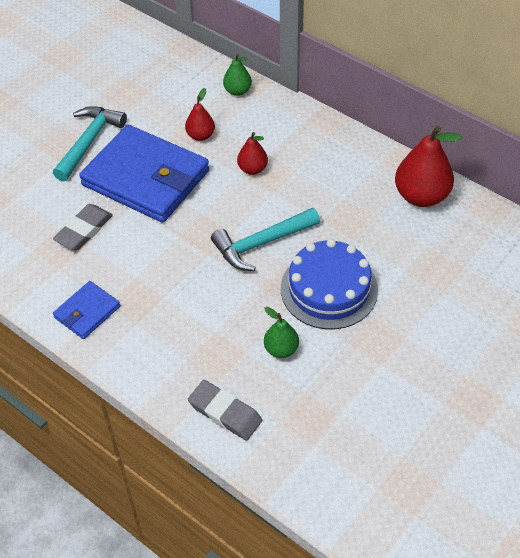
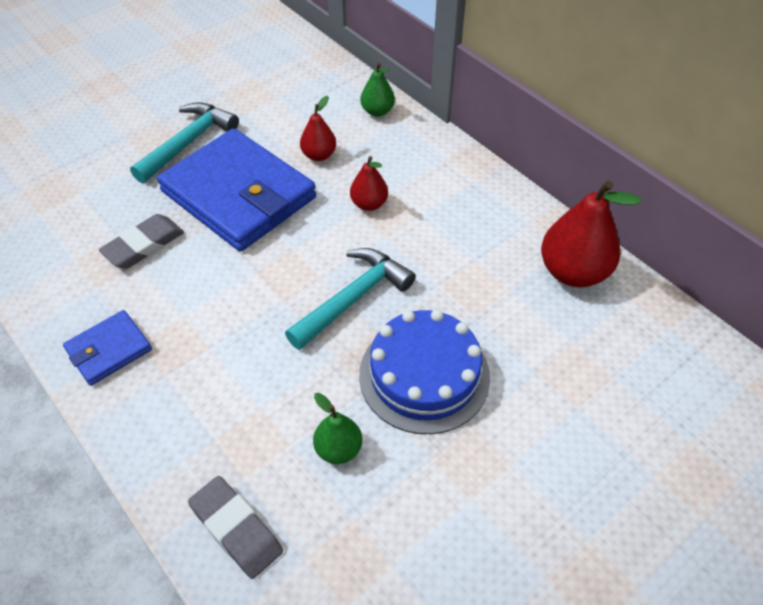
camera: 10 degrees right, 0 degrees up
(261, 243) = (353, 299): turquoise hammer -> turquoise hammer turned 150 degrees clockwise

